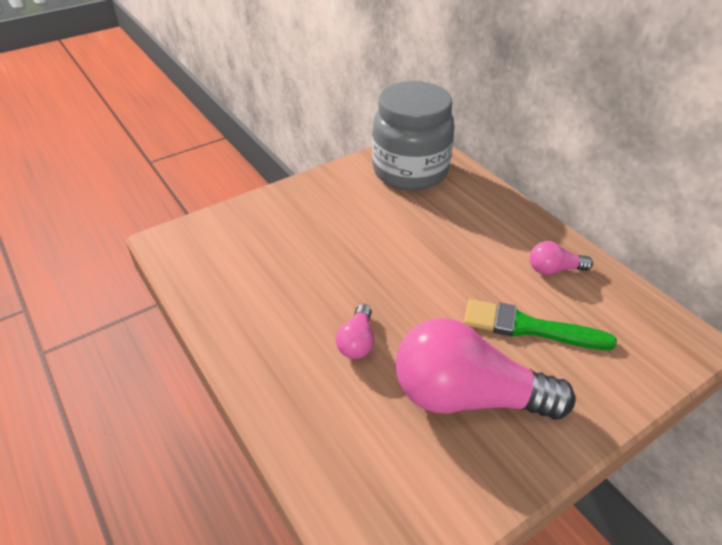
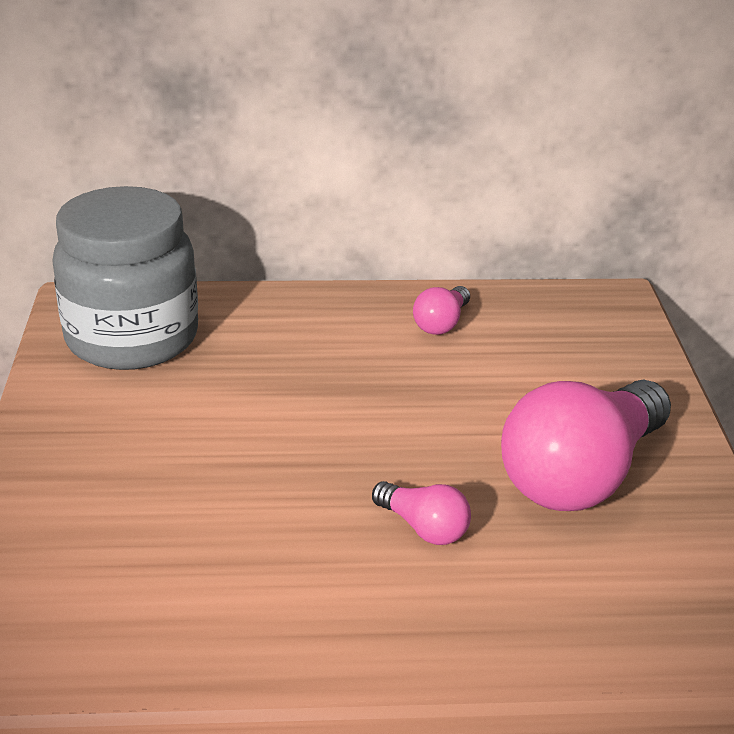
camera: 60 degrees left, 10 degrees down
(528, 327) = (514, 384): green brush -> none

